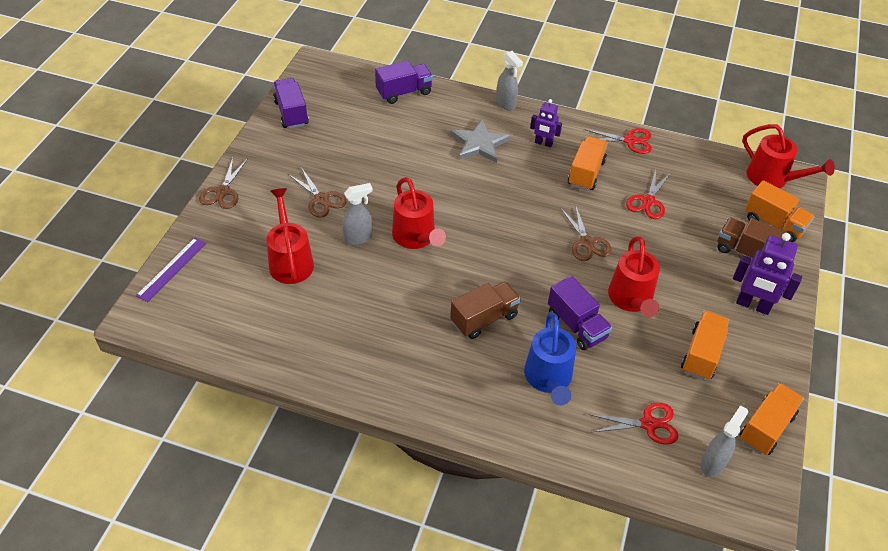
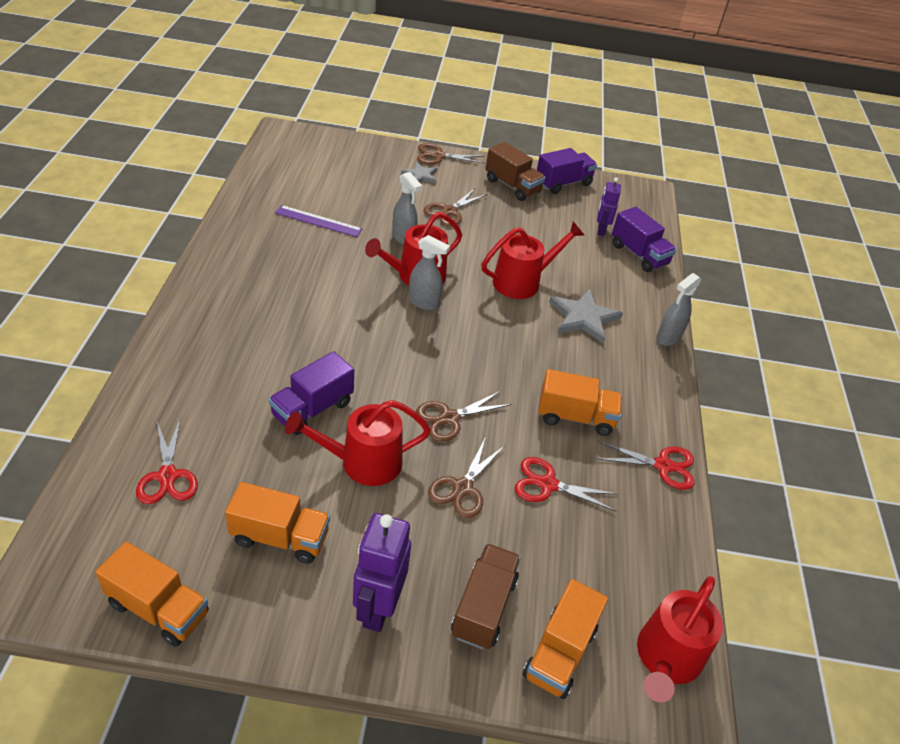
camera: 75 degrees right, 5 degrees down
(172, 269) = (338, 141): purple ruler -> purple ruler (318, 221)
(255, 211) = (420, 175): none -> grey star
(290, 261) = (363, 200): red watering can -> red watering can (522, 281)
(484, 319) = (311, 331): brown truck -> brown truck (512, 186)
(543, 143) = (612, 374): purple robot -> purple robot (601, 230)
(549, 379) = (231, 385): blue watering can -> none
(630, 141) = (663, 466): red scissors -> red scissors turned 75 degrees counterclockwise
(653, 246) = (462, 488): none -> brown scissors
(713, 463) = (106, 541): grey spray bottle -> grey spray bottle (424, 303)

